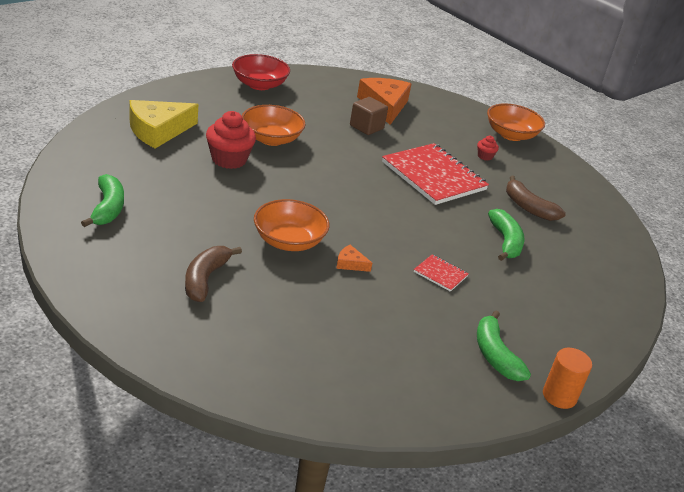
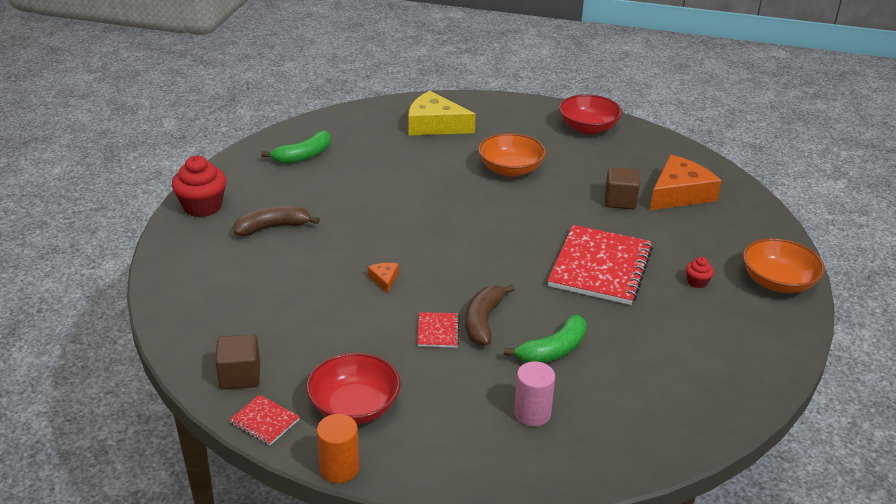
camera: 60 degrees right, 0 degrees up
(229, 159) = (446, 167): red cupcake -> red cupcake (202, 207)
(289, 241) = (373, 239): orange bowl -> none
(406, 396) = (240, 376): none -> brown cube
(476, 409) = (264, 421): none -> red notebook
(495, 355) = (354, 406): green banana -> red bowl
(528, 207) = (644, 343): brown banana -> brown banana (483, 321)
(563, 284) = (532, 413): none -> pink cylinder

